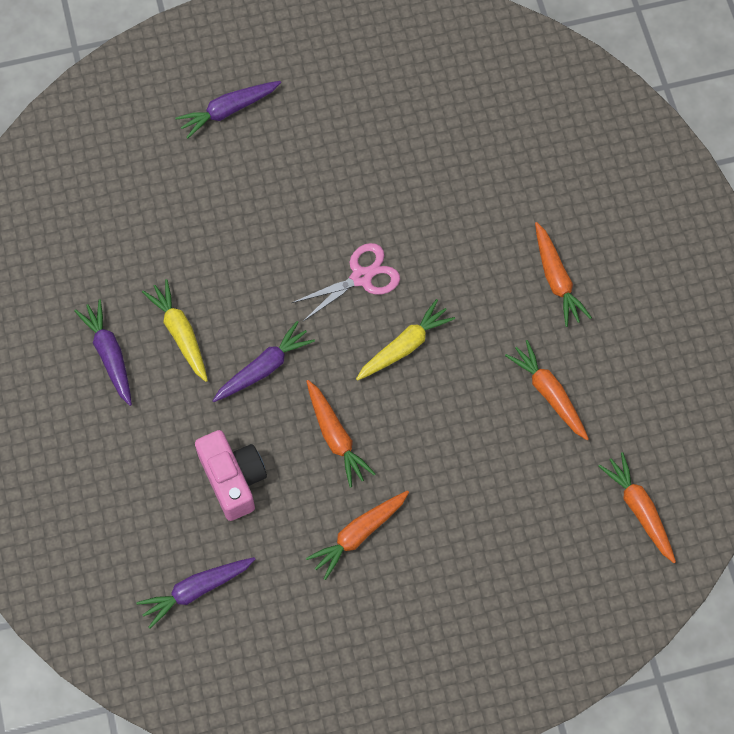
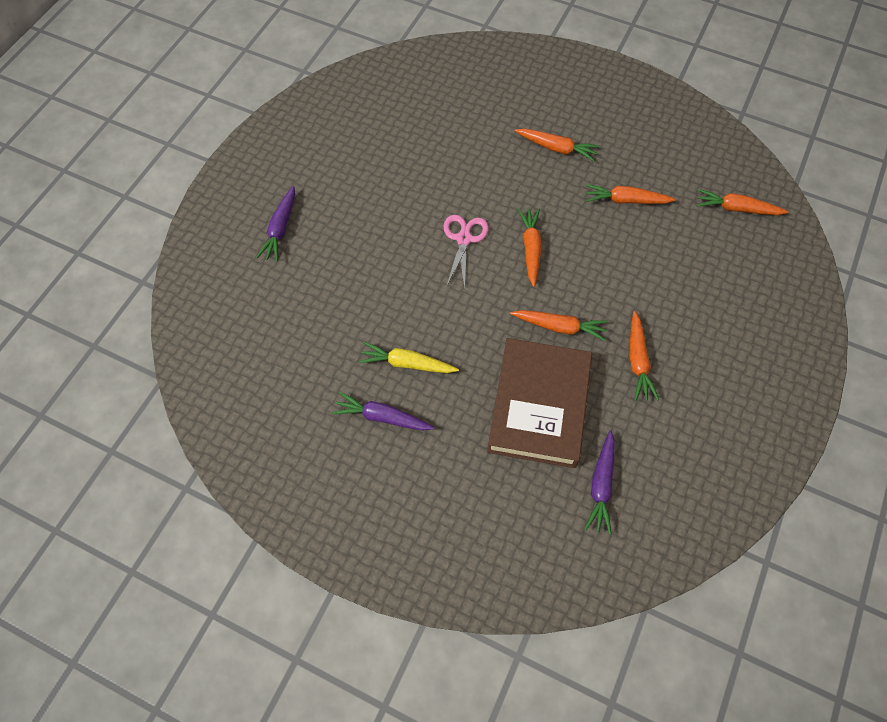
camera: 50 degrees left, 5 degrees down
(233, 479) = (539, 406): pink camera -> brown book
(263, 368) = (476, 333): purple carrot -> none
(404, 346) = (531, 249): yellow carrot -> orange carrot

